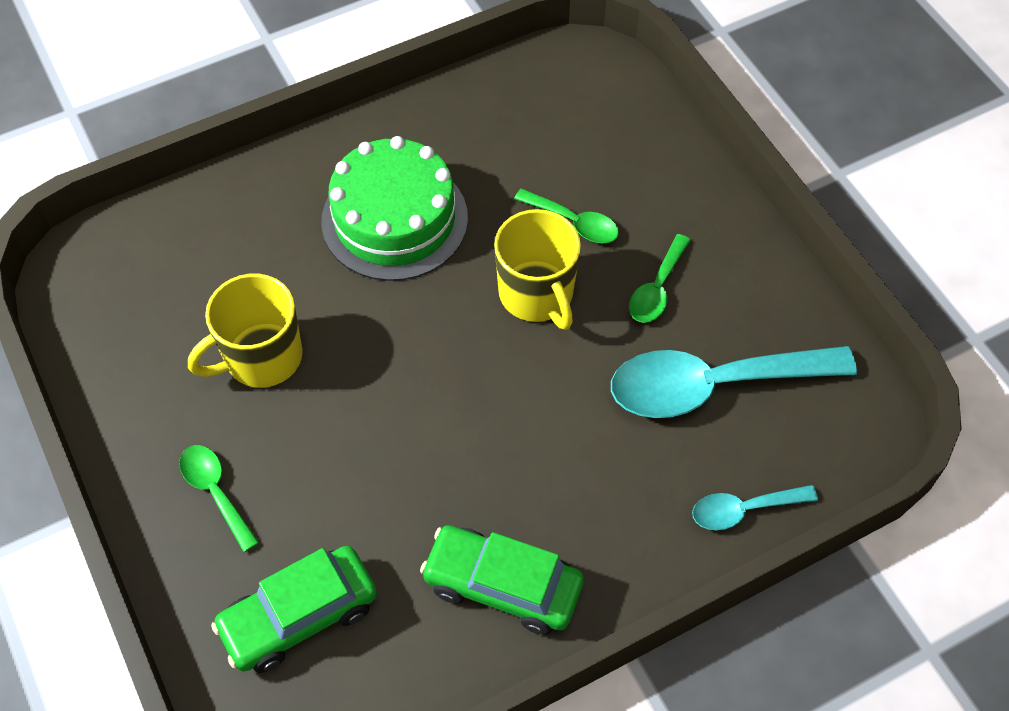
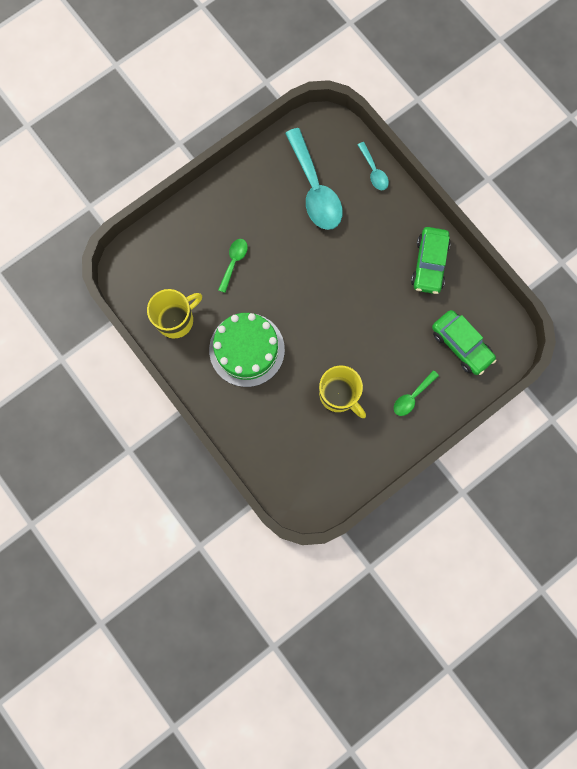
camera: 100 degrees left, 20 degrees up
(537, 294) = (279, 273): yellow mug -> yellow mug (176, 320)
(657, 288) = (266, 219): green spoon -> none

